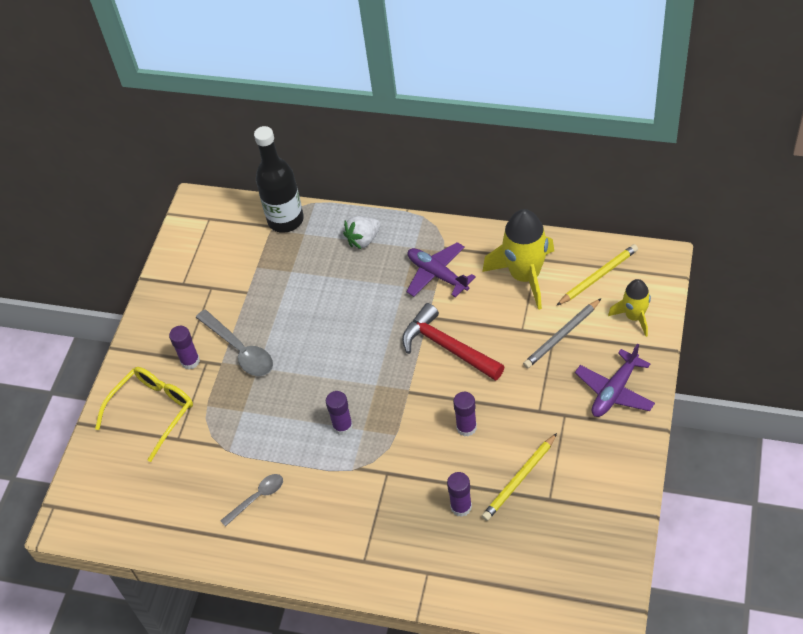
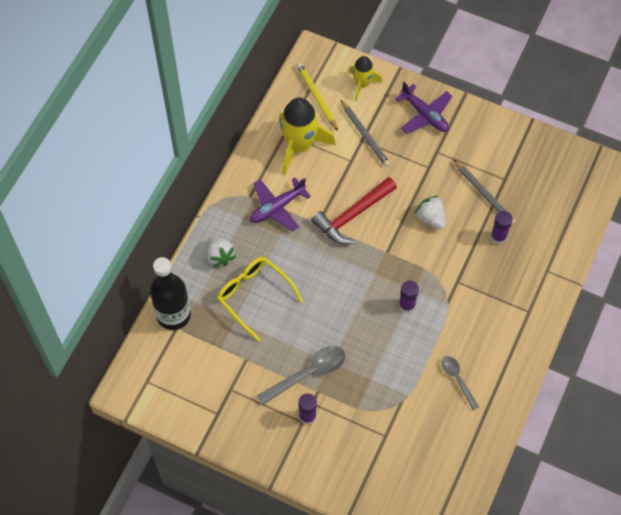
camera: 85 degrees left, 10 degrees up
(152, 412) = (352, 454): yellow glasses -> yellow glasses (254, 296)
(466, 427) = (431, 218): purple glue stick -> white strawberry
(519, 479) = (484, 194): yellow pencil -> grey pencil

